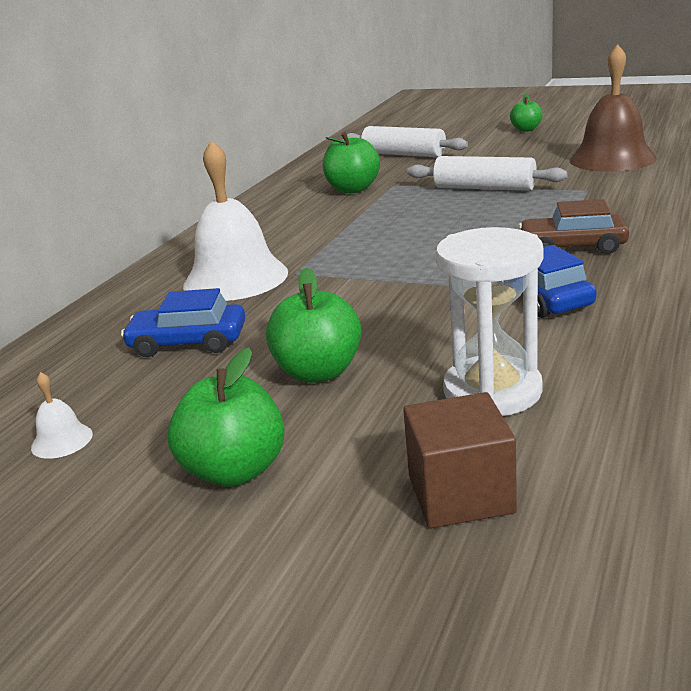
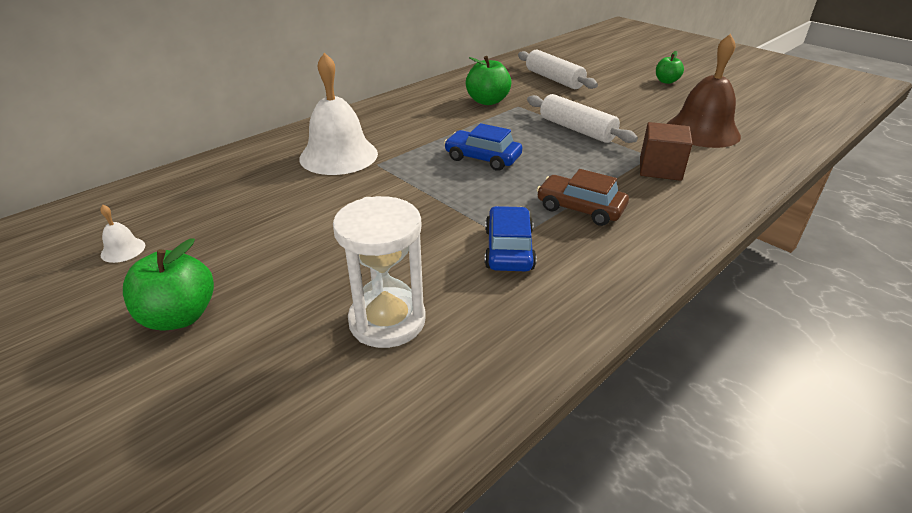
camera: 20 degrees right, 10 degrees up
(188, 342) = (260, 199): blue car -> blue car (482, 158)
(318, 372) = (304, 256): green apple -> none
(460, 494) = (276, 401): brown cube -> brown cube (660, 169)

